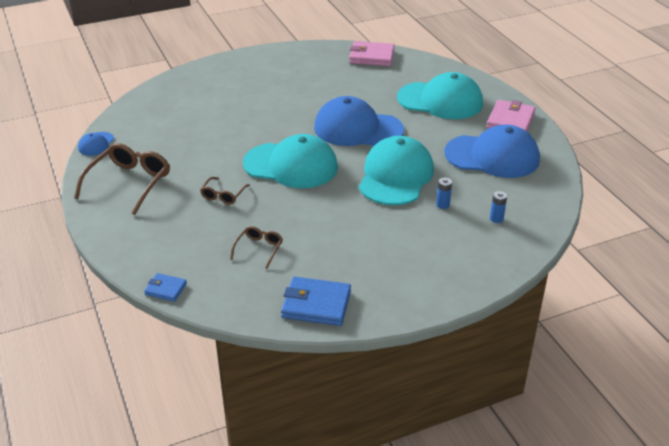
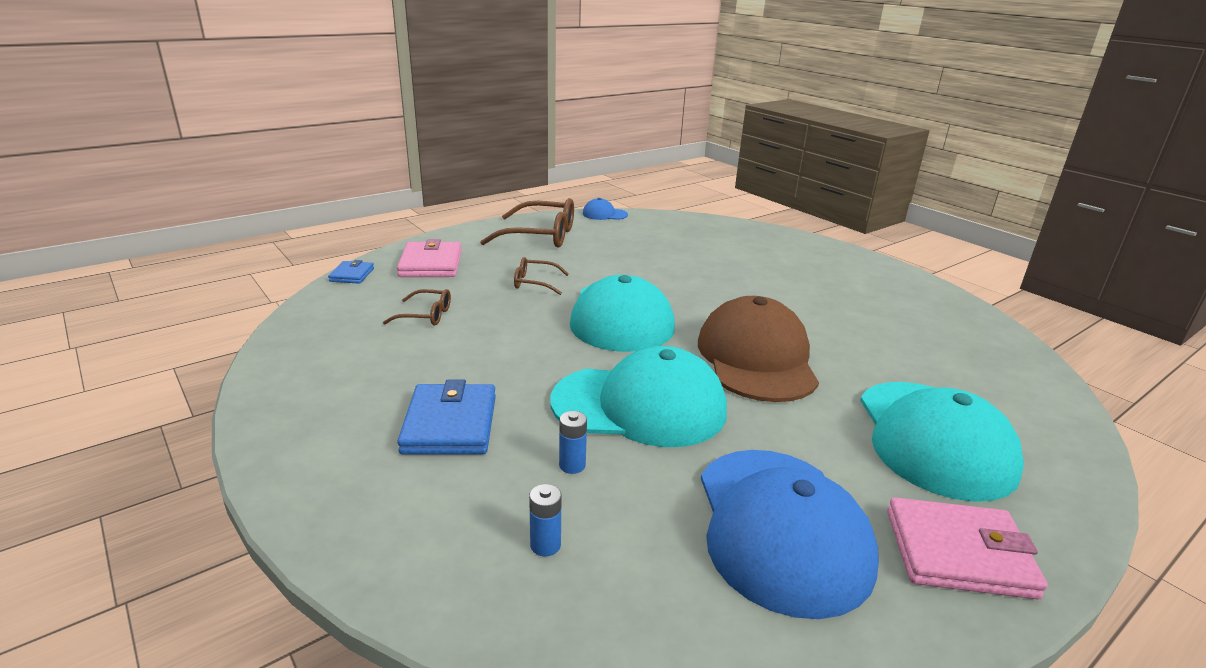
camera: 75 degrees right, 10 degrees down
(316, 304) = (303, 366): blue wallet -> blue wallet (450, 424)
(358, 129) = (756, 358): blue cap -> brown cap
(371, 57) = (998, 351): pink wallet -> pink wallet (431, 264)

